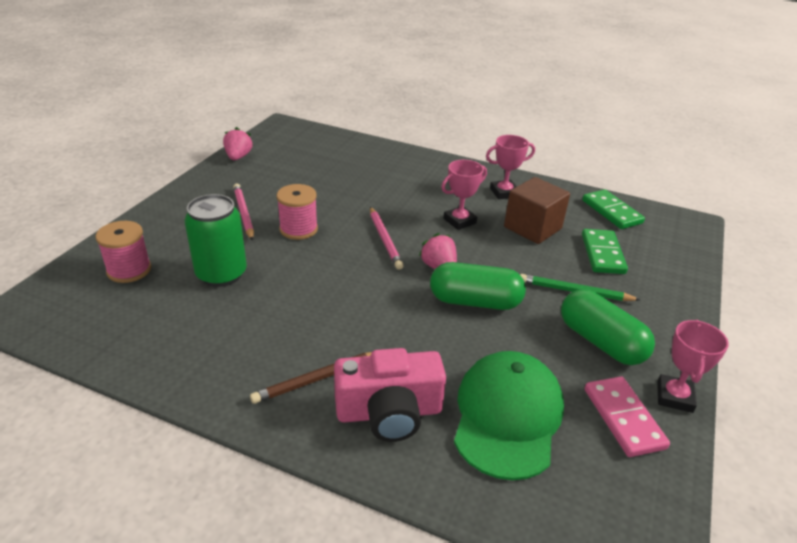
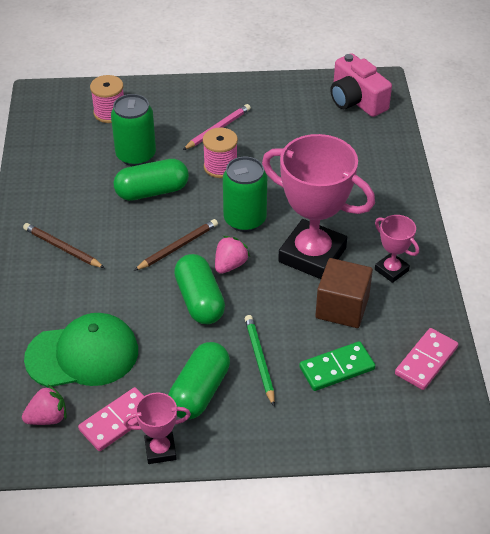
camera: 65 degrees right, 10 degrees up
(238, 157) = (298, 85): pink strawberry -> pink strawberry (47, 418)
(290, 281) = (152, 191): none -> green capsule
(385, 240) = (245, 219): pink pencil -> green can
(388, 291) = (178, 247): none -> brown pencil
(389, 412) = (52, 293): pink camera -> pink camera (356, 100)
(459, 221) = (312, 255): pink trophy -> pink trophy, size x2.10
(611, 212) = (426, 361): green domino -> pink domino

